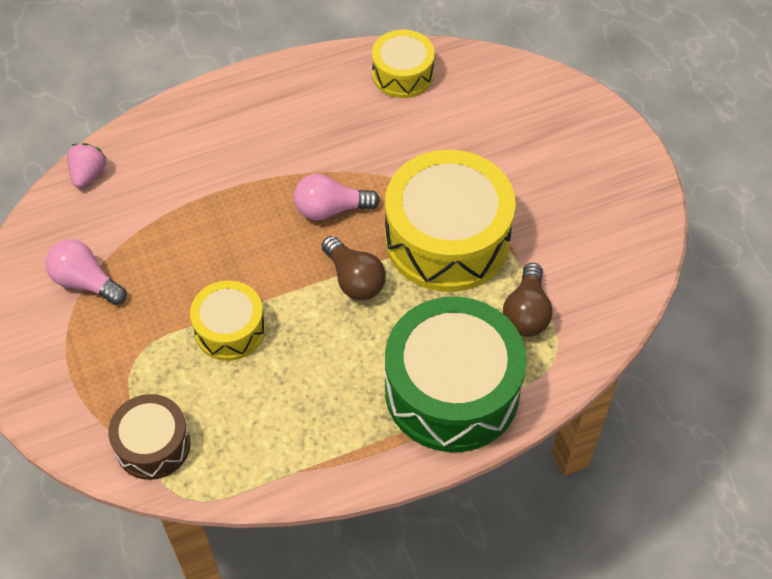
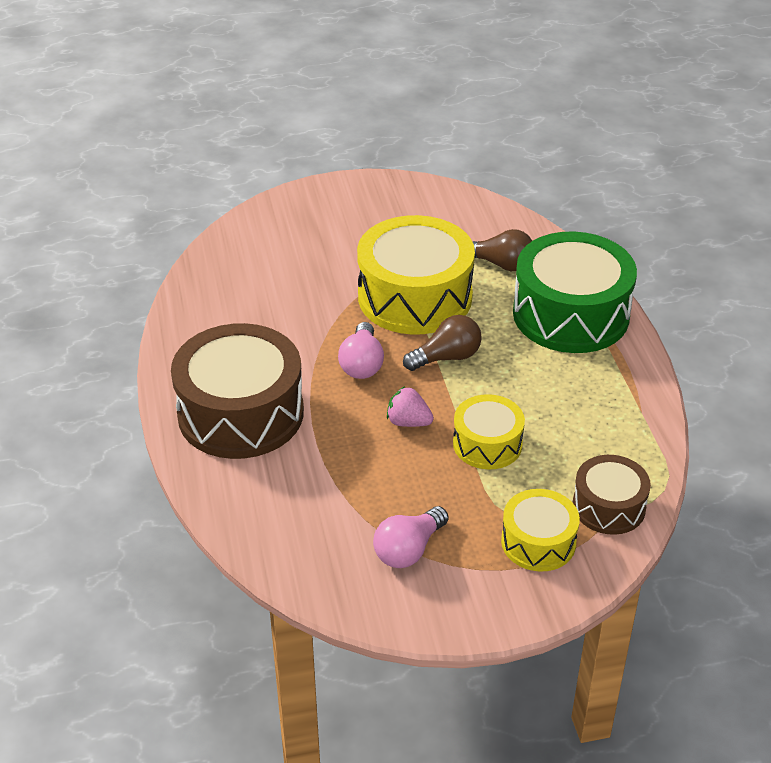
camera: 80 degrees left, 15 degrees down
(88, 174) = (261, 542): pink strawberry -> pink strawberry (408, 422)
(245, 129) = (241, 413): none -> brown drum
(402, 74) = (211, 299): yellow drum -> yellow drum (538, 542)

